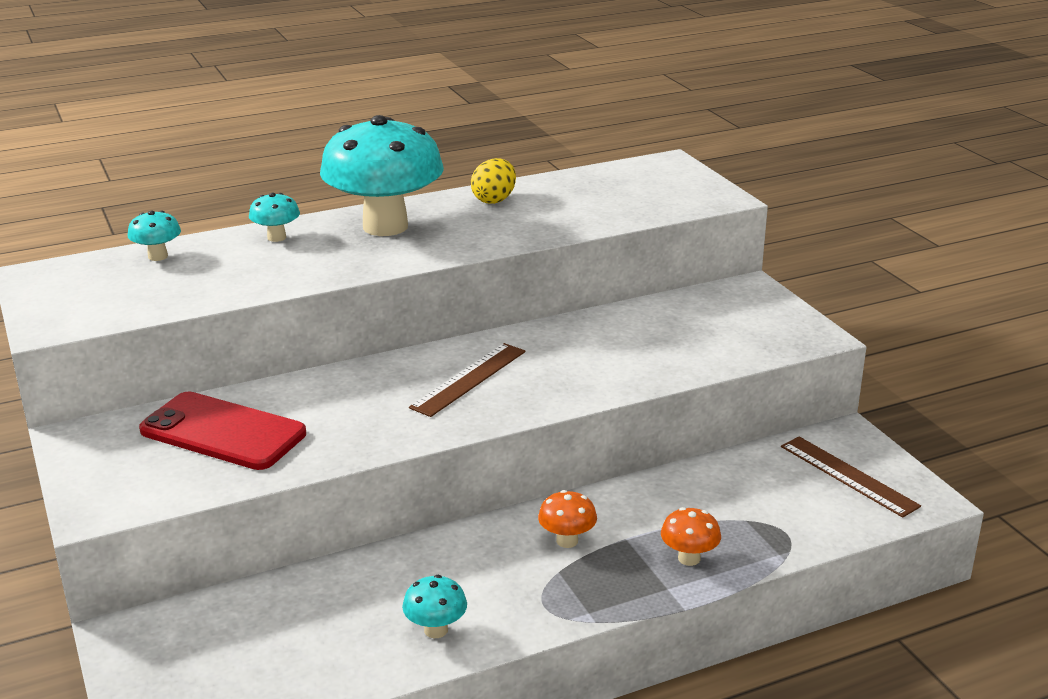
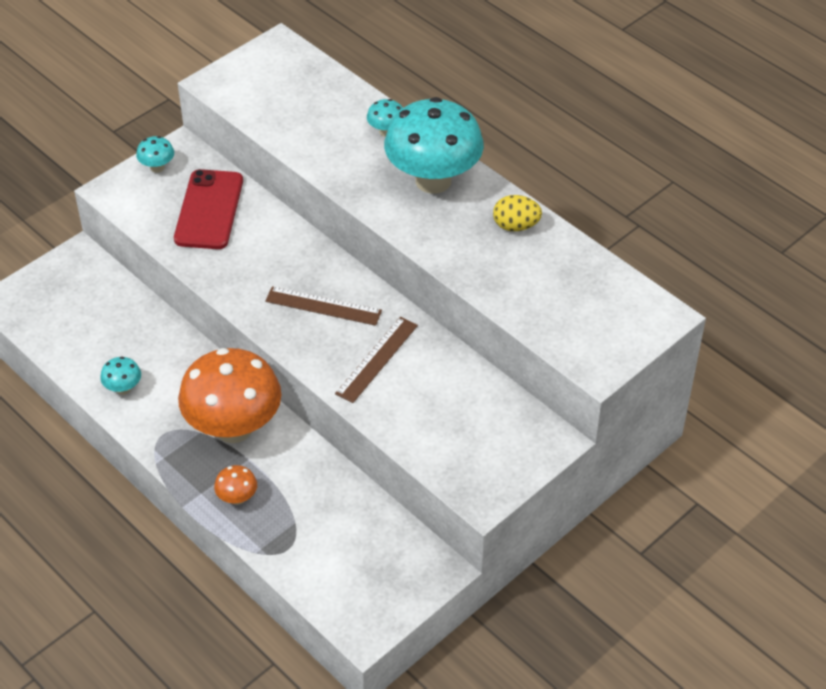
camera: 70 degrees right, 20 degrees up
(158, 256) = (329, 87): turquoise mushroom -> turquoise mushroom (157, 167)
(567, 541) = (234, 428): orange mushroom -> orange mushroom, size x2.44
(848, 476) = (378, 577): brown ruler -> brown ruler (377, 359)

